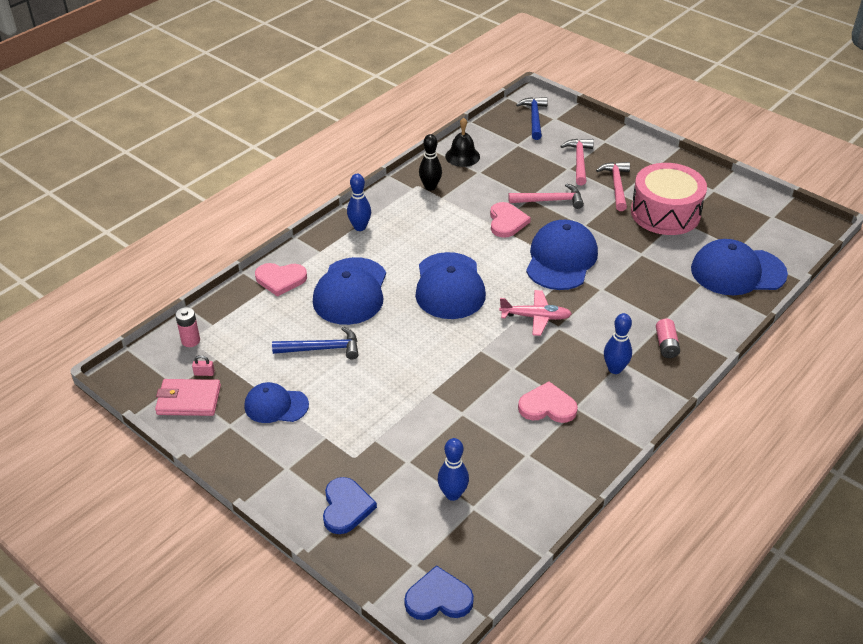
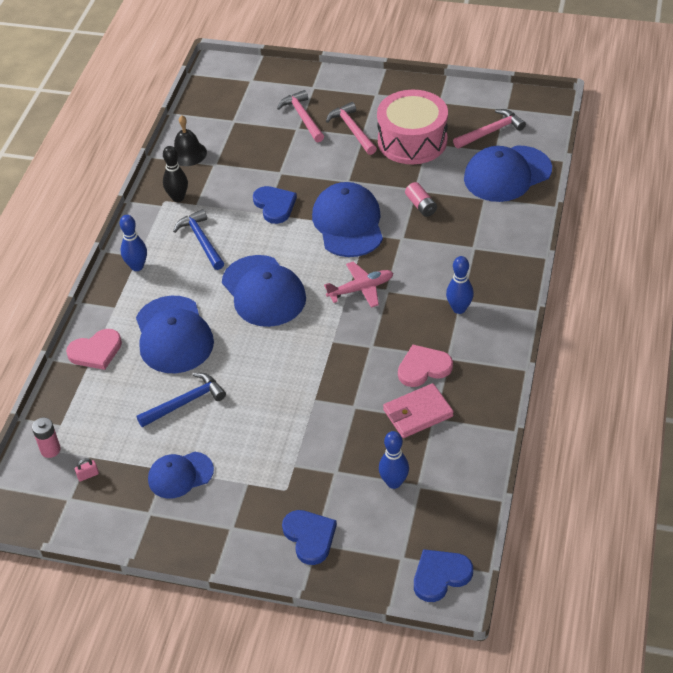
camera: 25 degrees left, 5 degrees up
(188, 400) = (92, 507): pink wallet -> pink wallet (417, 413)
(507, 222) = (274, 205): pink heart -> blue heart
(534, 118) = (231, 87): blue hammer -> blue hammer (201, 240)
(550, 200) = (301, 168): pink hammer -> pink hammer (491, 131)
(666, 345) = (488, 268): pink battery -> pink battery (421, 206)

